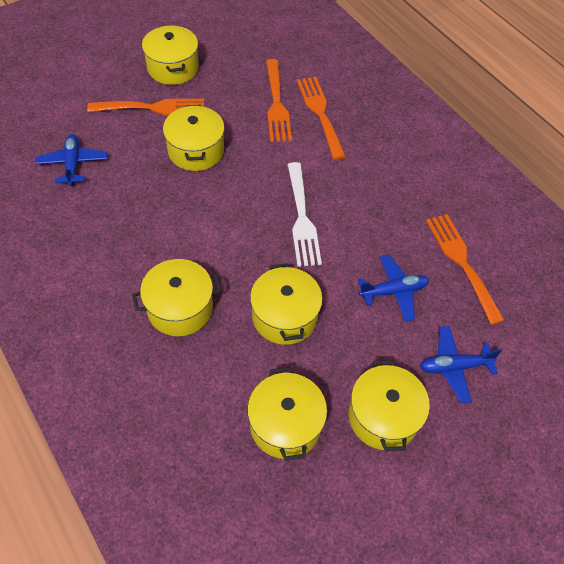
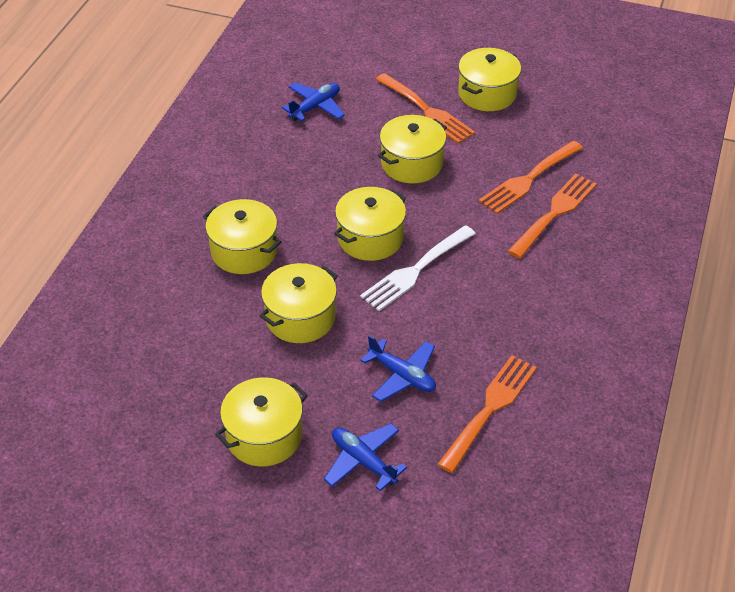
camera: 55 degrees right, 10 degrees down
(285, 424) = (199, 376): yellow pot -> yellow pot (370, 238)

